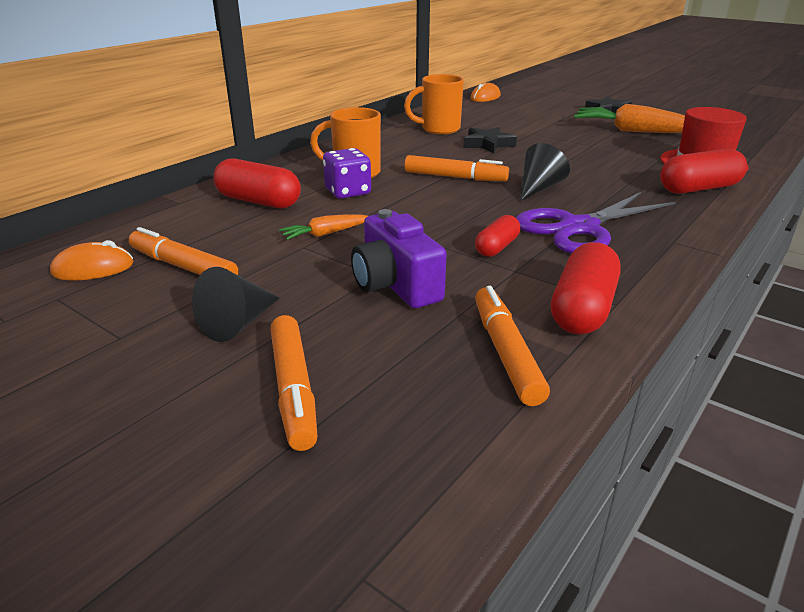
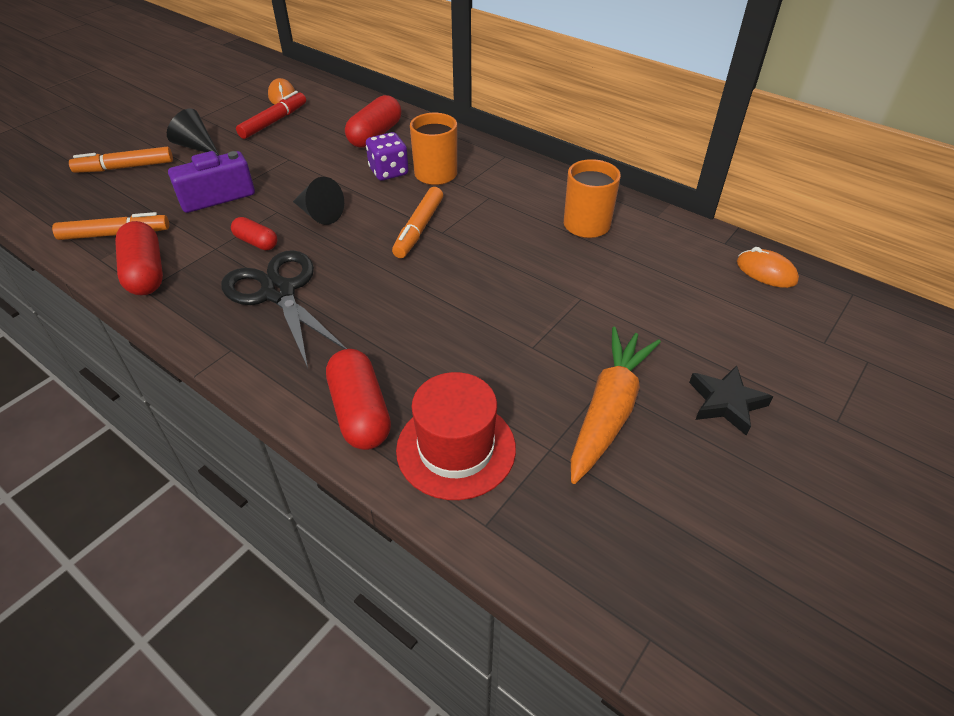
camera: 90 degrees right, 15 degrees up
(183, 266) = (274, 122): orange marker -> red marker
(326, 234) = (306, 166): orange carrot -> none
(488, 144) = (529, 257): black star -> none
(538, 188) = (381, 280): black cone -> black cone (319, 214)
(579, 228) = (279, 292): purple scissors -> black scissors
(582, 309) = (146, 272): red capsule -> red capsule turned 45 degrees clockwise

